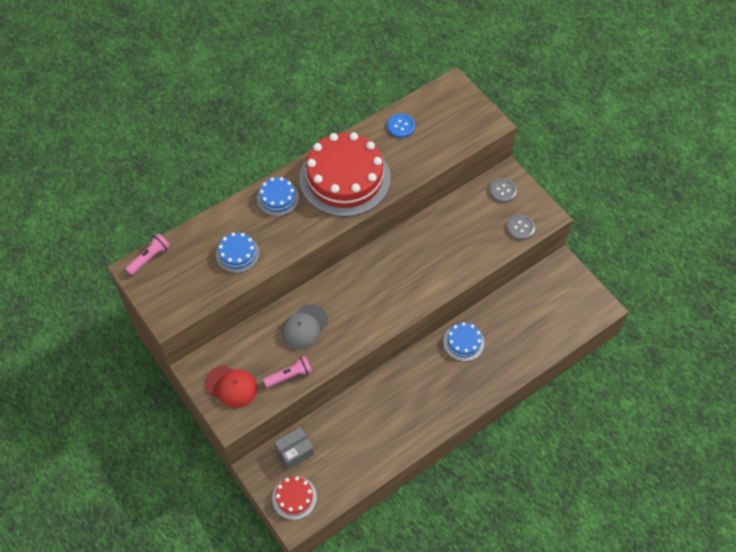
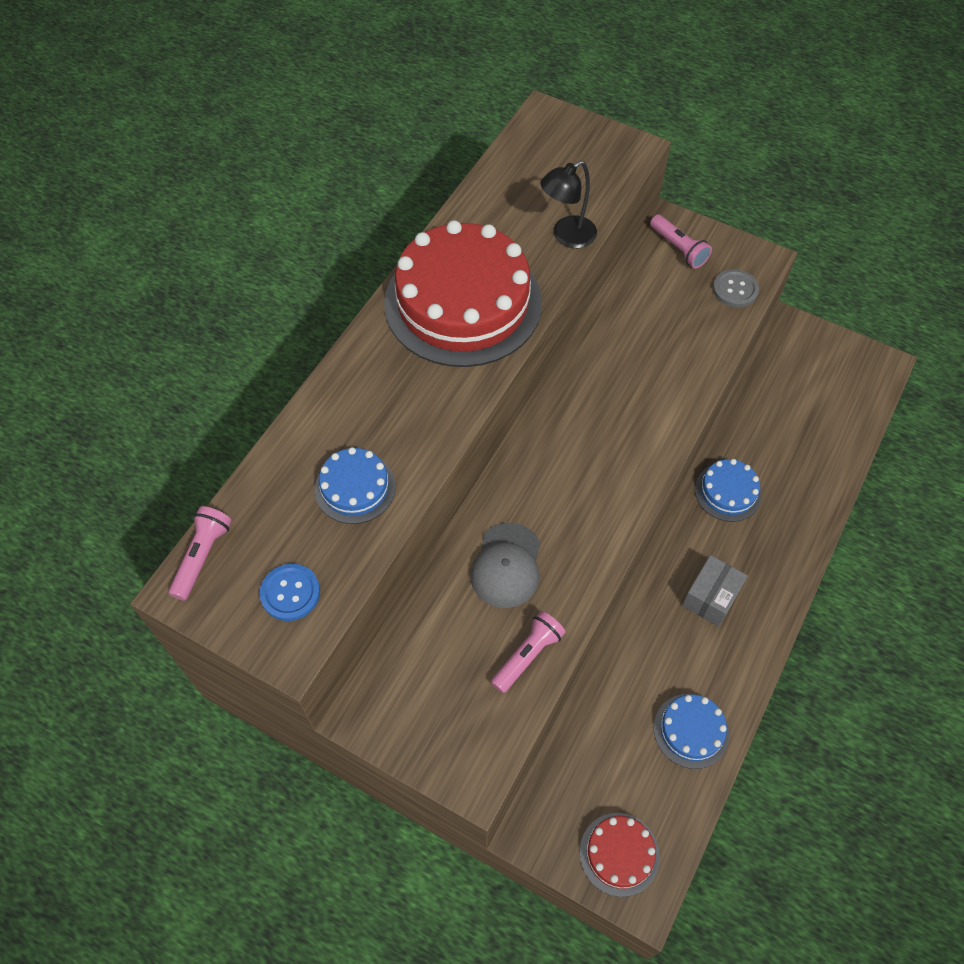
camera: 25 degrees left, 0 degrees up
(231, 386) = (441, 718): red cap -> none
(277, 198) = (372, 372): blue cake -> blue cake (691, 730)
(295, 452) = (577, 776): grey box -> grey box (711, 597)
(401, 126) = (503, 197): blue button -> blue button (290, 593)
(422, 162) = (566, 236): none -> black lamp
(502, 191) = (678, 248): grey button -> pink flashlight

